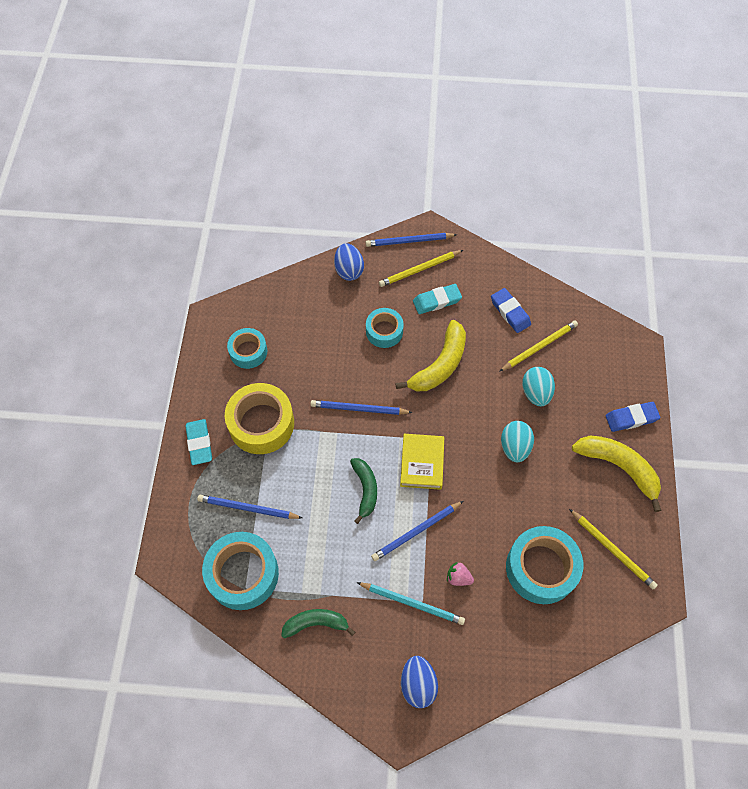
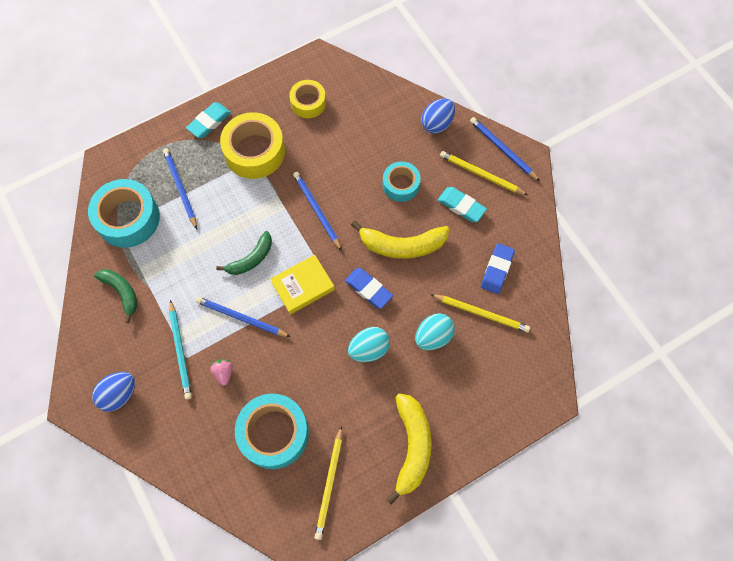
camera: 55 degrees right, 5 degrees up
(248, 351) = (308, 103): turquoise tape -> yellow tape
(631, 418) = (469, 431): blue eraser -> blue eraser (368, 289)

